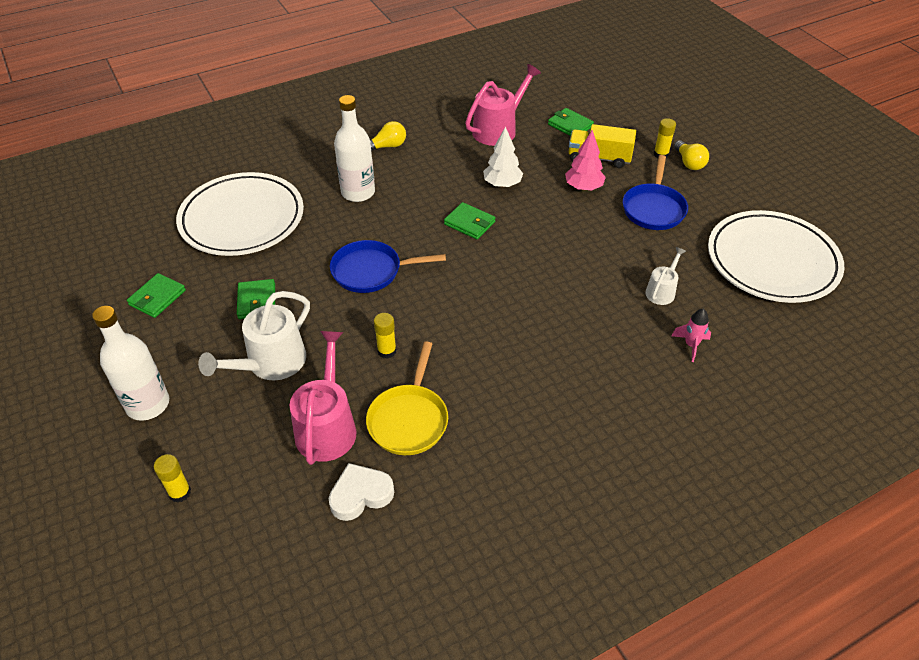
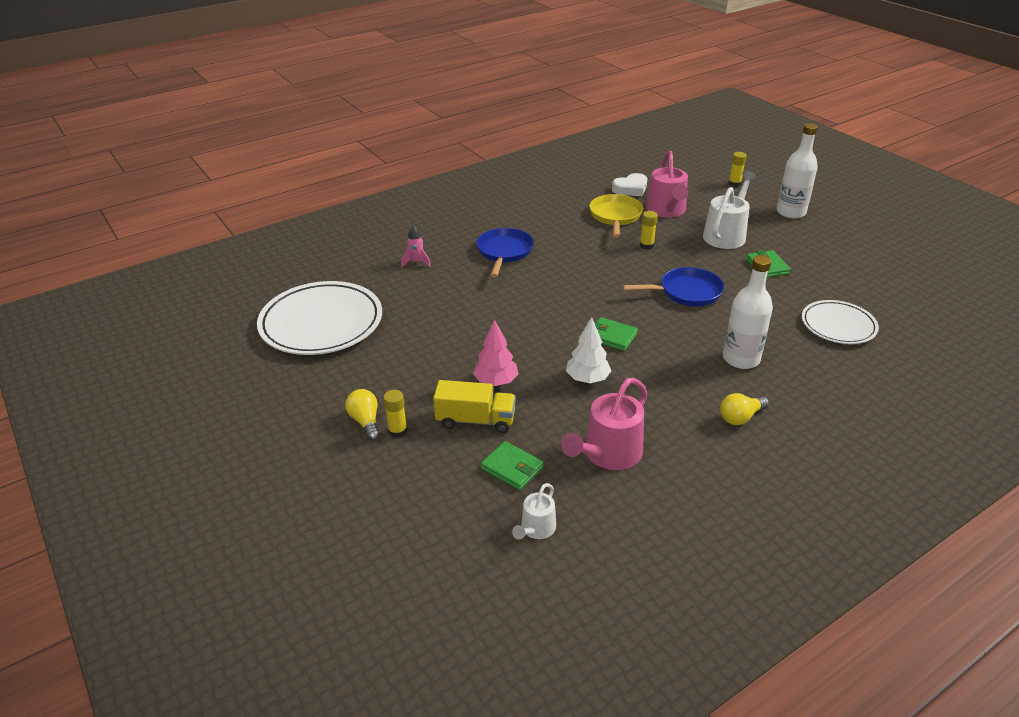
camera: 175 degrees right, 10 degrees down
(157, 298) = (849, 264): green wallet -> none
(242, 219) = (838, 325): white plate -> white plate, size x0.59
(653, 208) = (422, 364): blue pan -> blue pan (504, 252)
(661, 291) = (431, 294): white watering can -> white watering can (536, 529)

